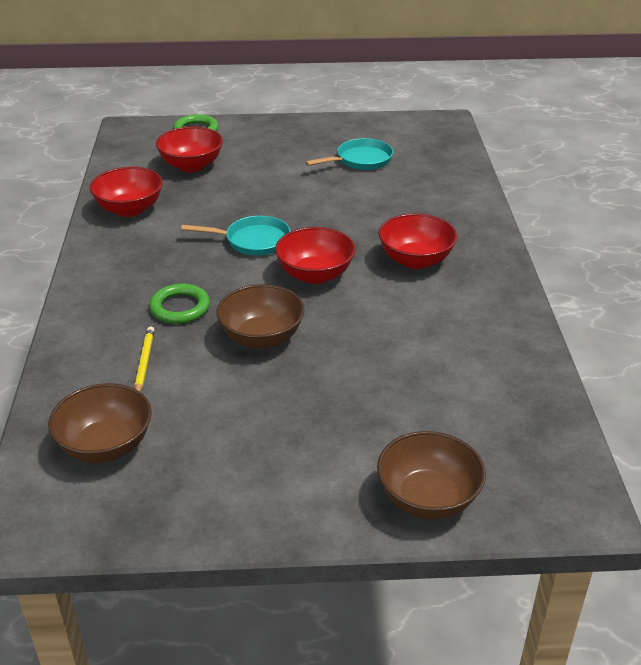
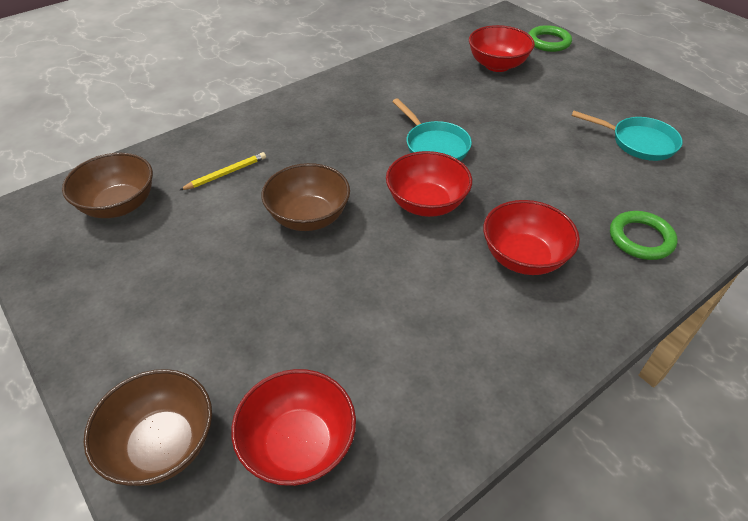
camera: 55 degrees right, 10 degrees up
(129, 209) = (404, 70): red bowl -> red bowl (298, 444)
(180, 308) = (307, 155): green ring -> green ring (641, 239)

